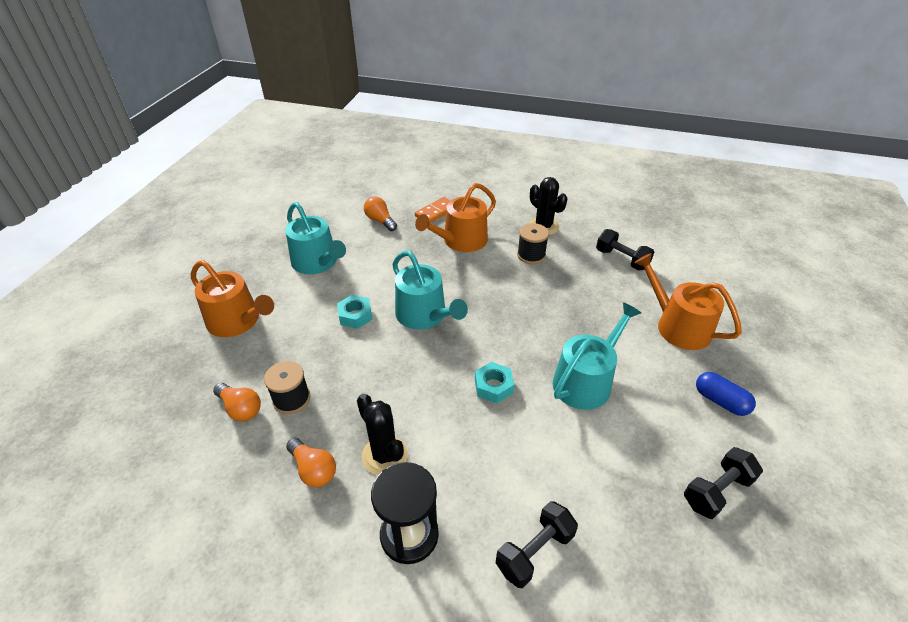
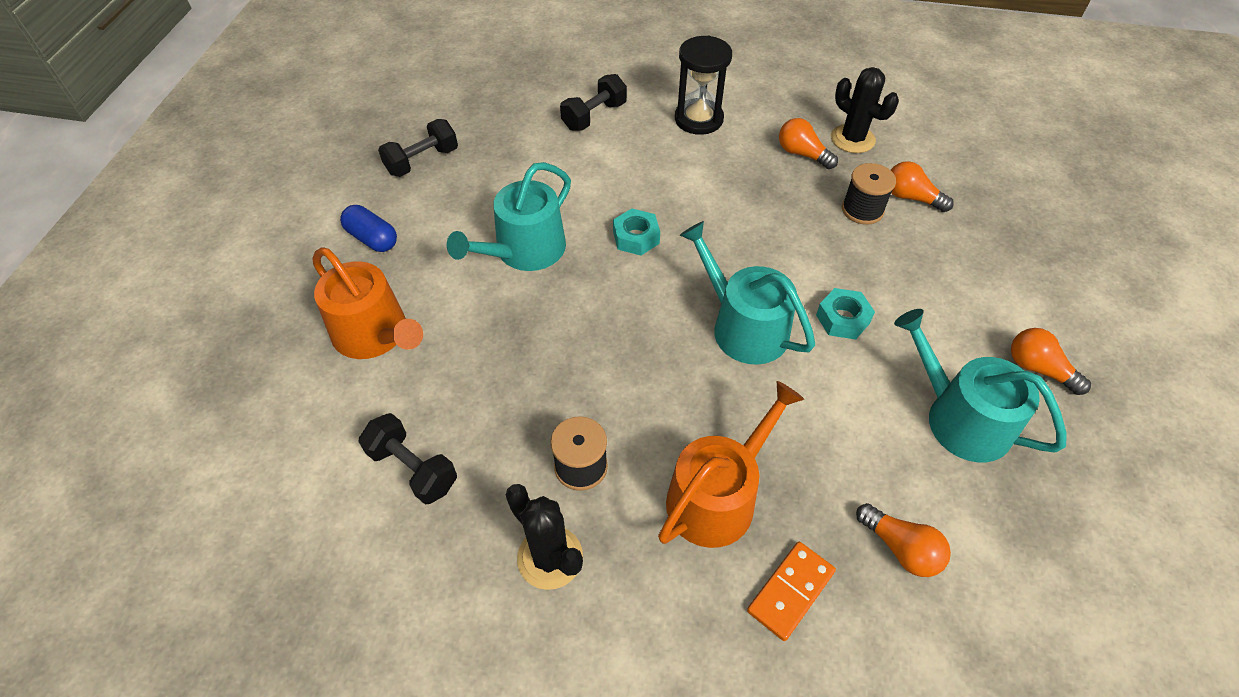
camera: 175 degrees right, 10 degrees up
(237, 321) = (1001, 298): orange watering can -> none
(252, 281) = (1038, 369): none -> orange light bulb
(384, 455) = (739, 168): black cactus -> black cactus (852, 139)

